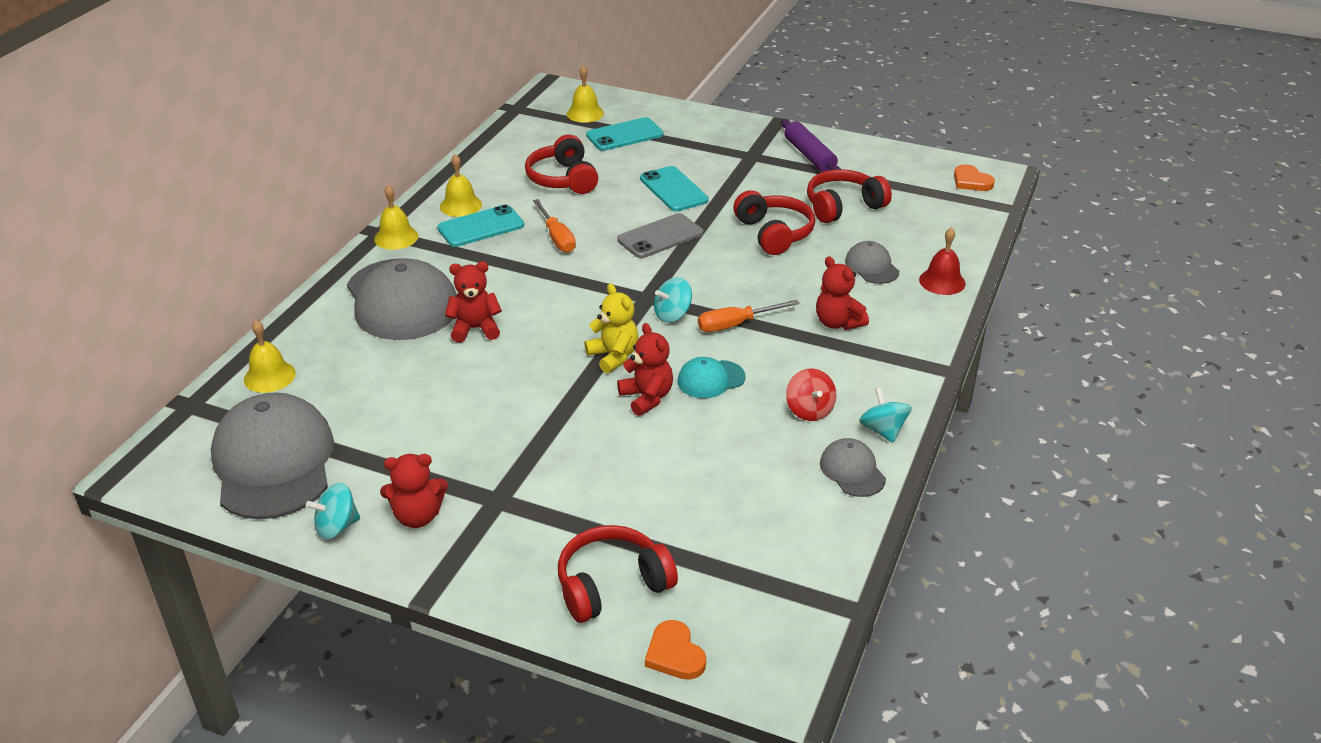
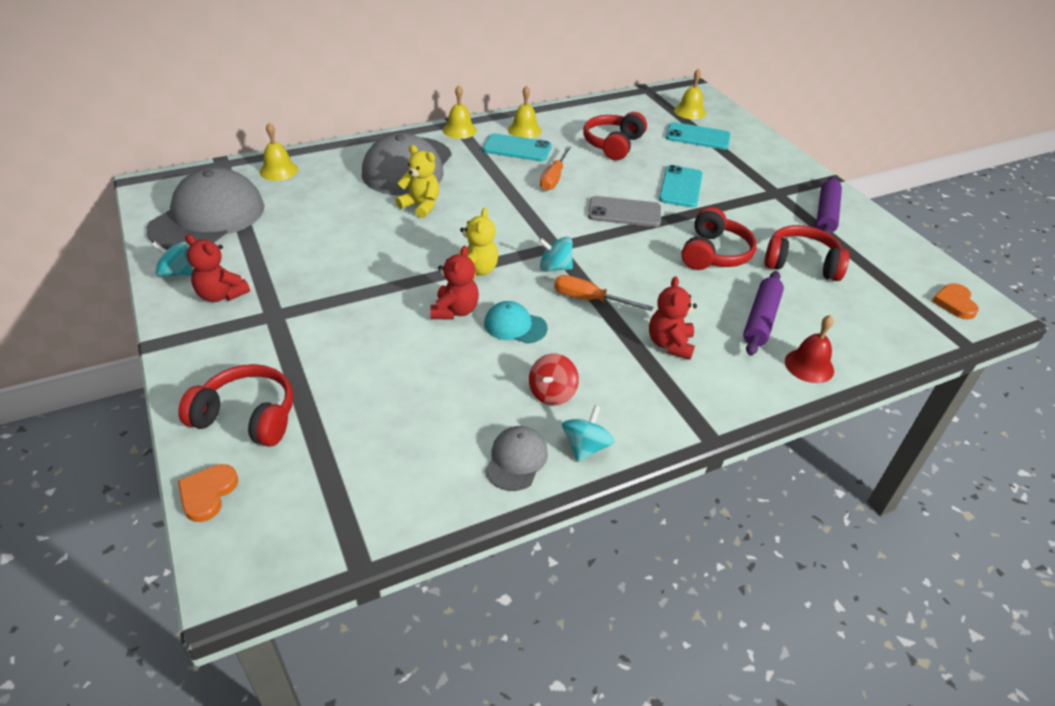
camera: 40 degrees right, 5 degrees up
(475, 329) = (421, 206): red teddy bear -> yellow teddy bear
(871, 266) = (761, 319): grey cap -> purple rolling pin

